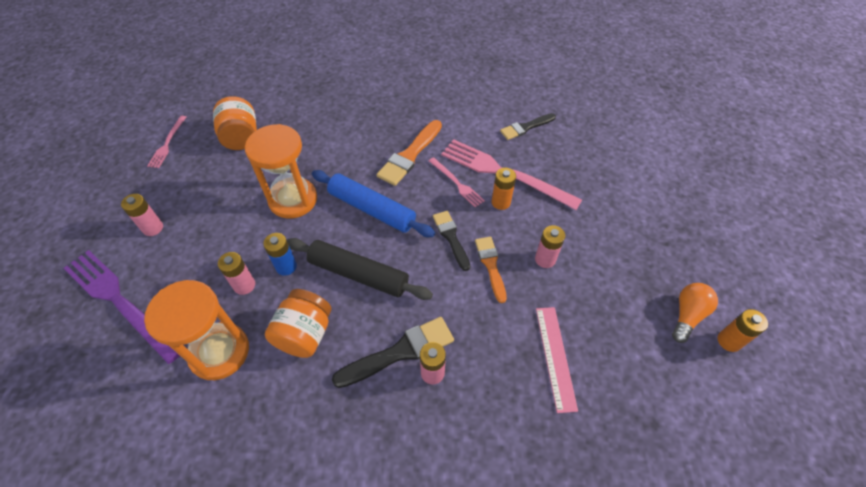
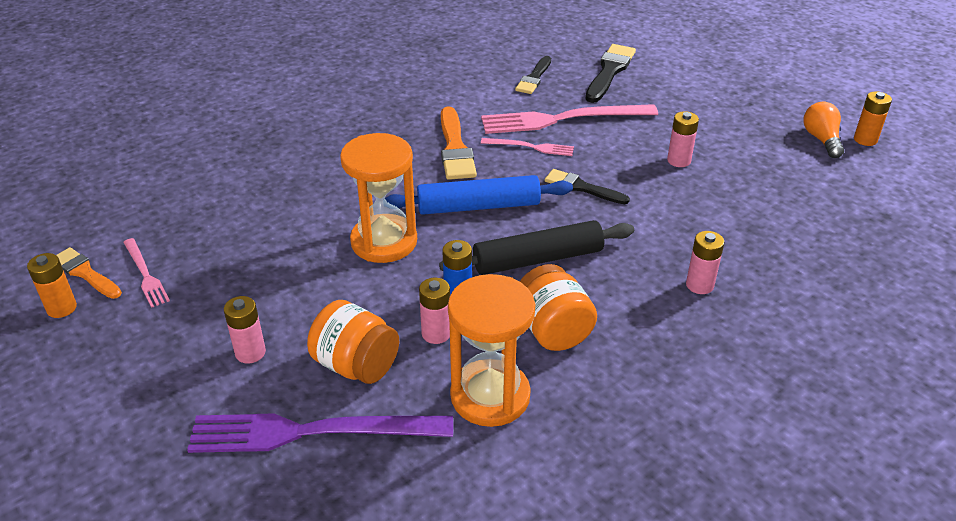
camera: 40 degrees left, 15 degrees down
(241, 137) = (239, 223): orange jar -> orange jar (356, 365)
(400, 352) = (654, 289): black brush -> black brush (609, 71)
(491, 265) = (642, 188): orange brush -> orange brush (85, 273)
(501, 202) = (589, 141): orange battery -> orange battery (62, 308)
(555, 357) = (772, 217): pink ruler -> none

